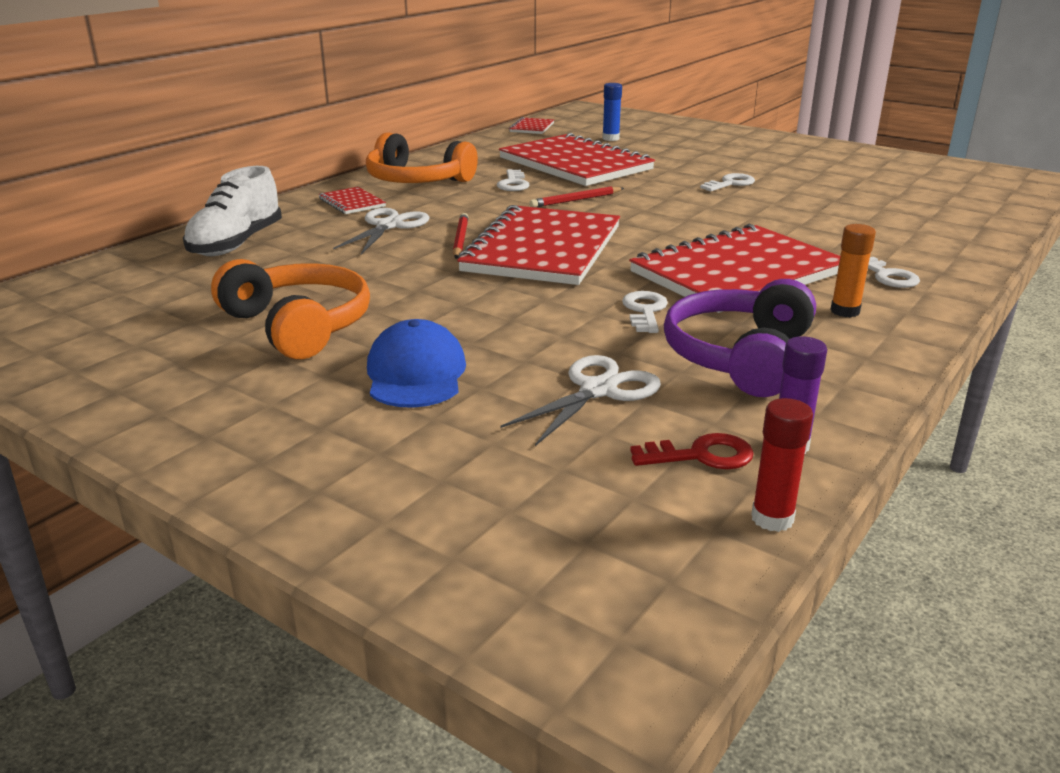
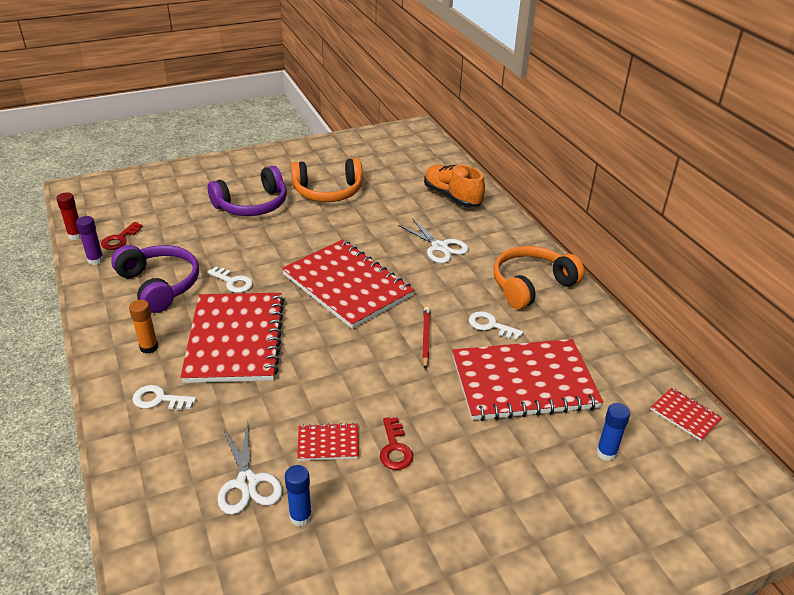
camera: 120 degrees right, 10 degrees up
(236, 244) = (452, 197): white shoe -> orange shoe
(352, 202) = (498, 246): red notebook -> red notebook (328, 443)
(416, 374) = (252, 205): blue cap -> purple headphones
(460, 239) = (392, 263): red pencil -> none
(598, 390) = (186, 237): white scissors -> white scissors (247, 482)
(730, 183) = (395, 448): white key -> red key
(852, 193) = (300, 517): none -> blue glue stick

